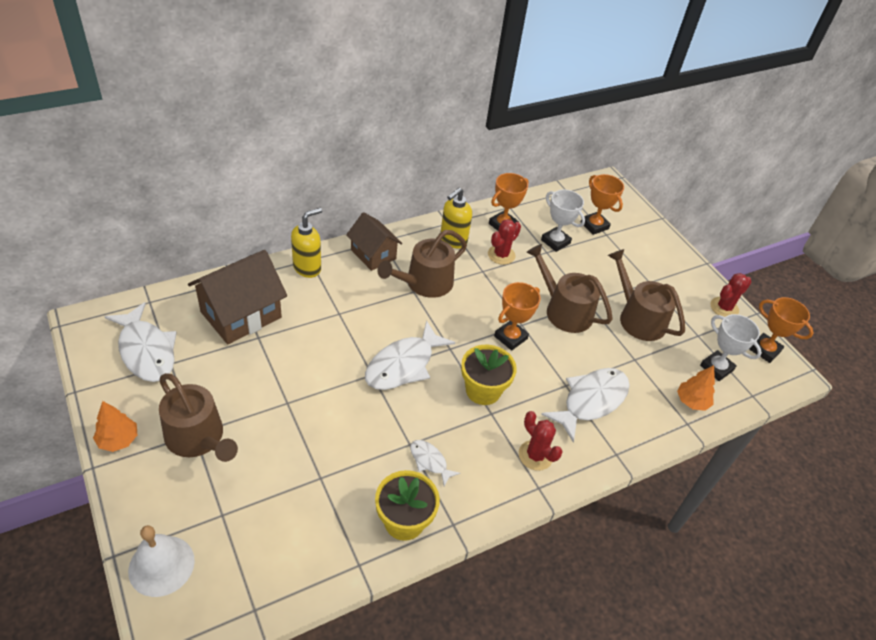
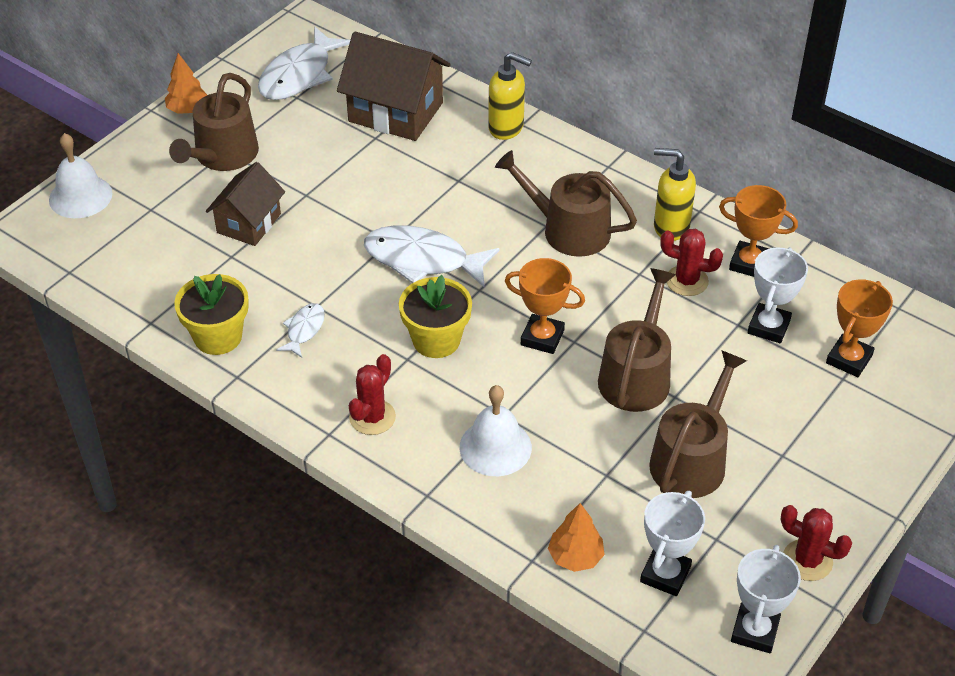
camera: 70 degrees right, 0 degrees up
(373, 254) = (577, 169): brown house -> brown house (249, 223)
(591, 401) = (495, 447): white fish -> white bell
(764, 350) = (754, 631): orange trophy -> white trophy

